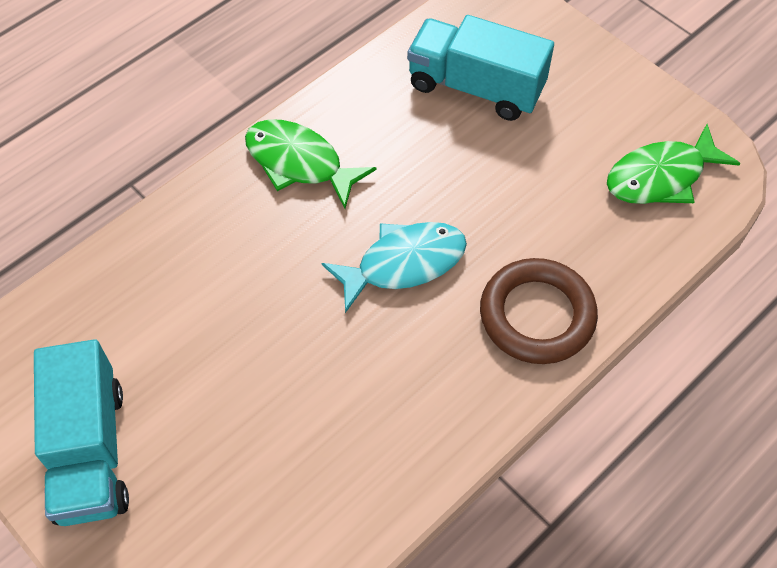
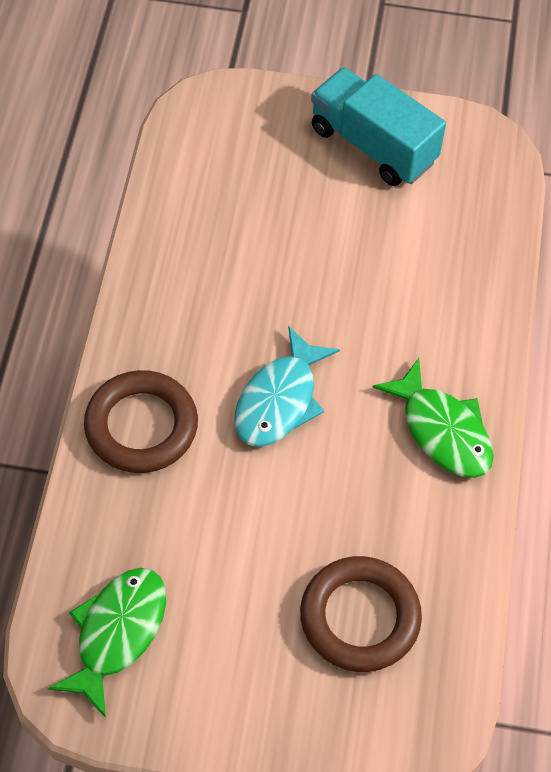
camera: 140 degrees right, 0 degrees up
(299, 163) = (442, 431): green fish -> green fish turned 60 degrees clockwise
(476, 87) = (360, 617): turquoise truck -> brown ring

